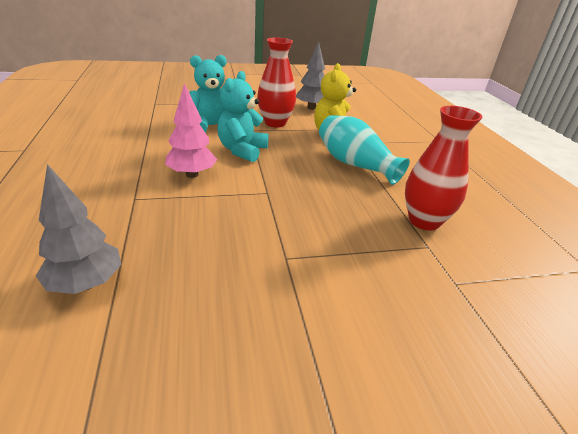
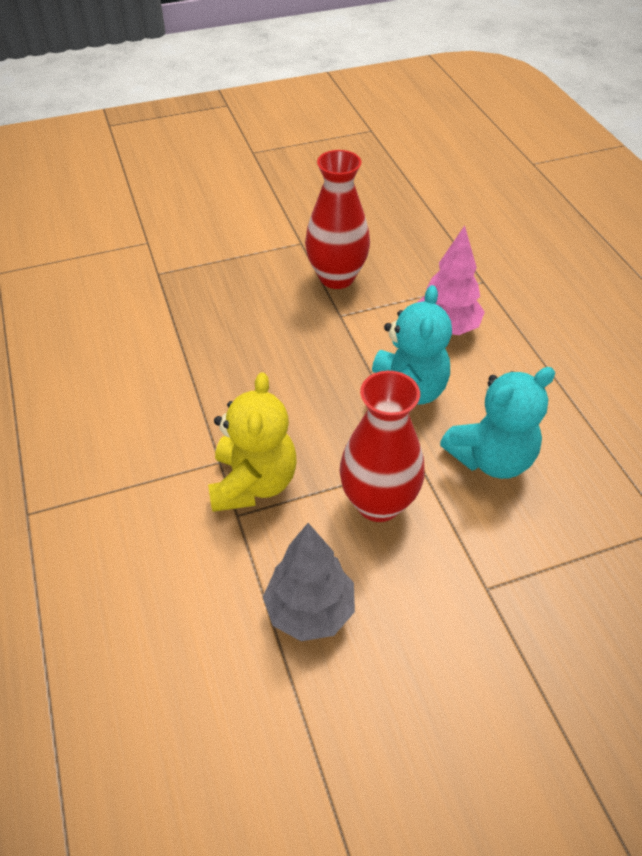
camera: 175 degrees right, 15 degrees up
(86, 283) = (449, 203): grey tree -> none
(355, 164) = (220, 395): turquoise vase -> none
(424, 221) = (149, 303): red vase -> red vase (336, 277)

